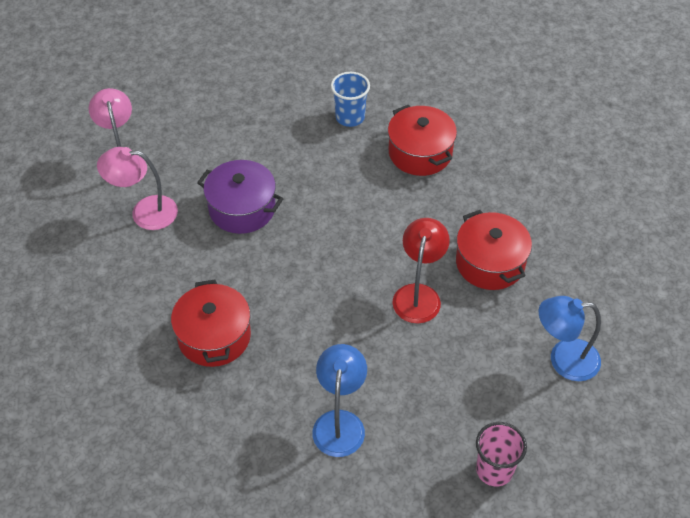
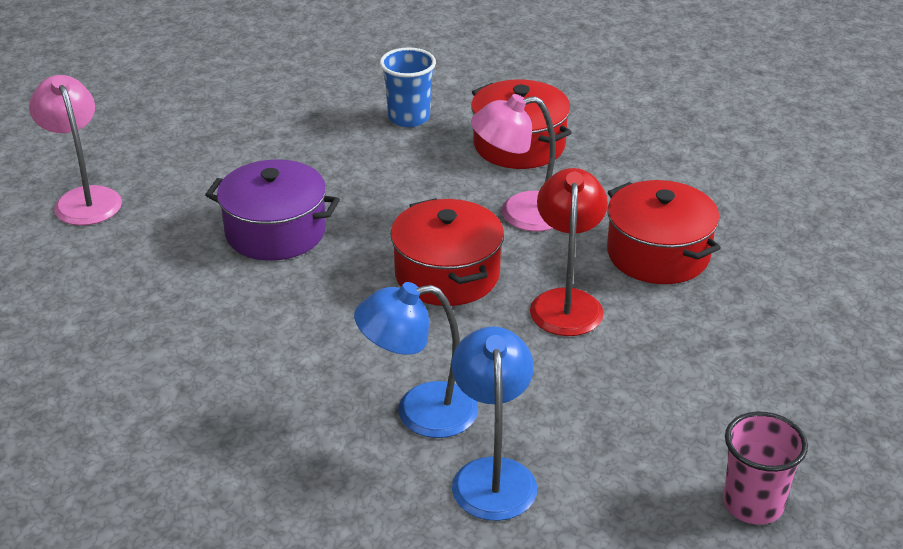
camera: 10 degrees left, 15 degrees down
(144, 212) = (126, 252): pink lamp -> pink lamp (519, 214)
(214, 336) = (265, 389): red pot -> red pot (447, 274)
(563, 360) = (805, 353): blue lamp -> blue lamp (419, 412)

